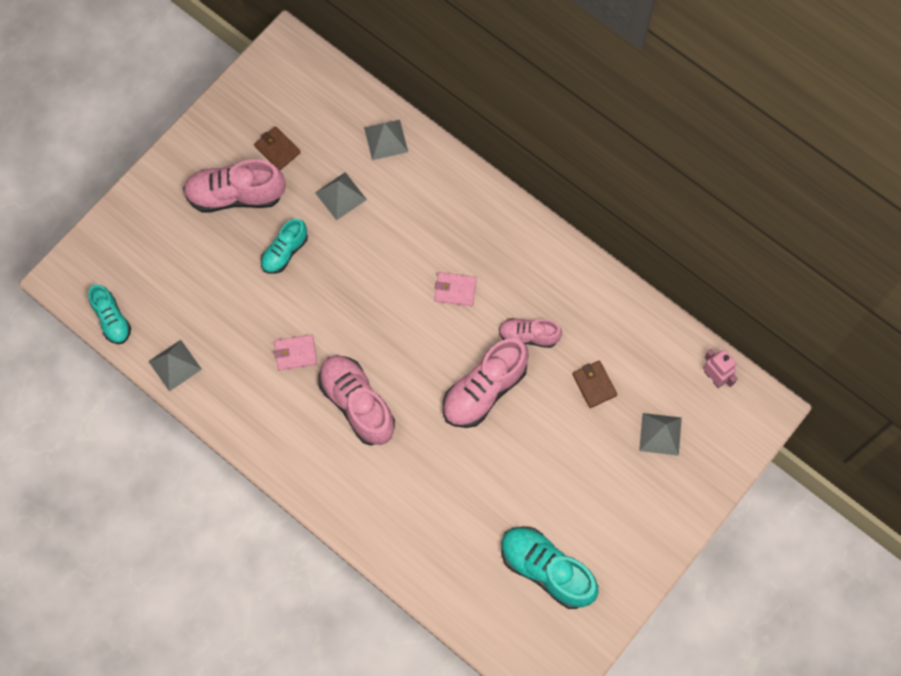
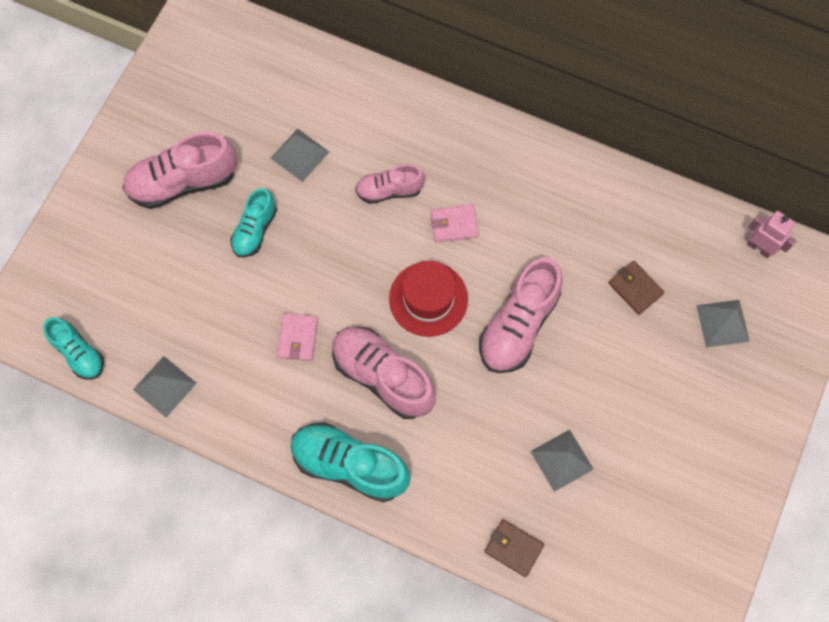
camera: 15 degrees left, 0 degrees up
(277, 149) = (216, 122): brown wallet -> brown wallet (513, 548)
(295, 353) = (298, 338): pink wallet -> pink wallet turned 60 degrees counterclockwise
(386, 139) = (332, 84): grey pyramid -> grey pyramid (561, 460)
(414, 348) = (428, 299): none -> red hat
(528, 336) = (548, 254): pink shoe -> pink shoe (389, 190)
(546, 569) = (647, 506): turquoise shoe -> turquoise shoe (349, 465)

